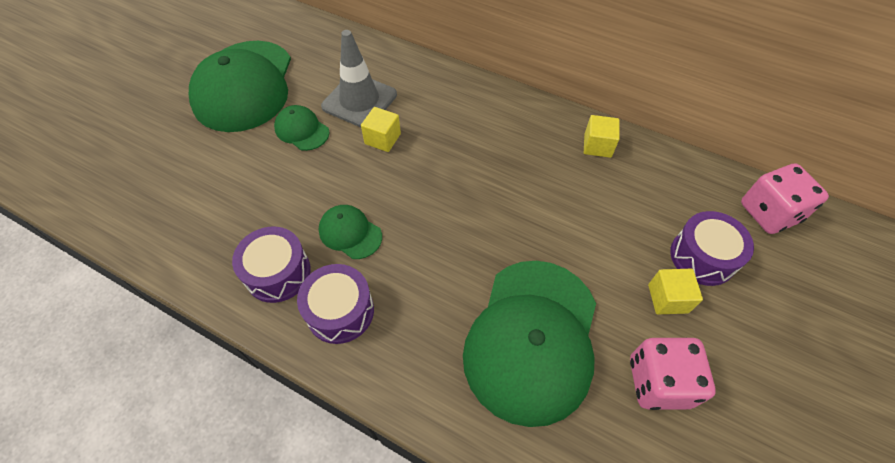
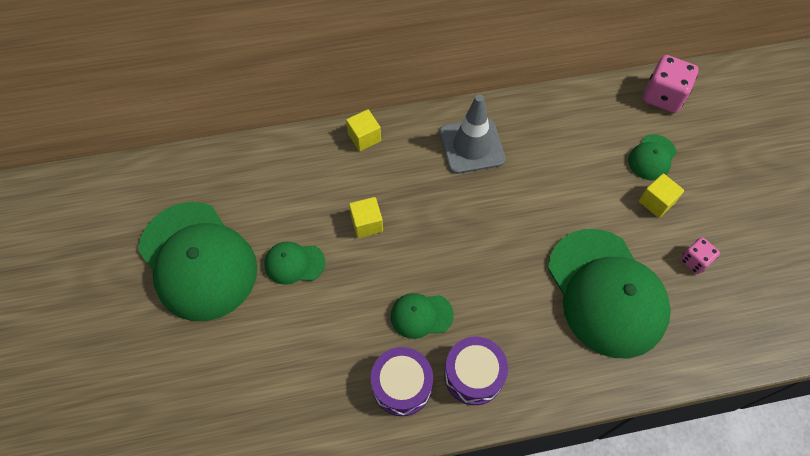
camera: 40 degrees left, 5 degrees up
(359, 101) = (314, 204): grey traffic cone -> grey traffic cone (471, 146)
(597, 146) = (522, 119): yellow cube -> yellow cube (364, 137)
(658, 382) = (694, 261): pink dice -> pink dice, size x0.57
(702, 257) = (652, 157): purple drum -> green cap

